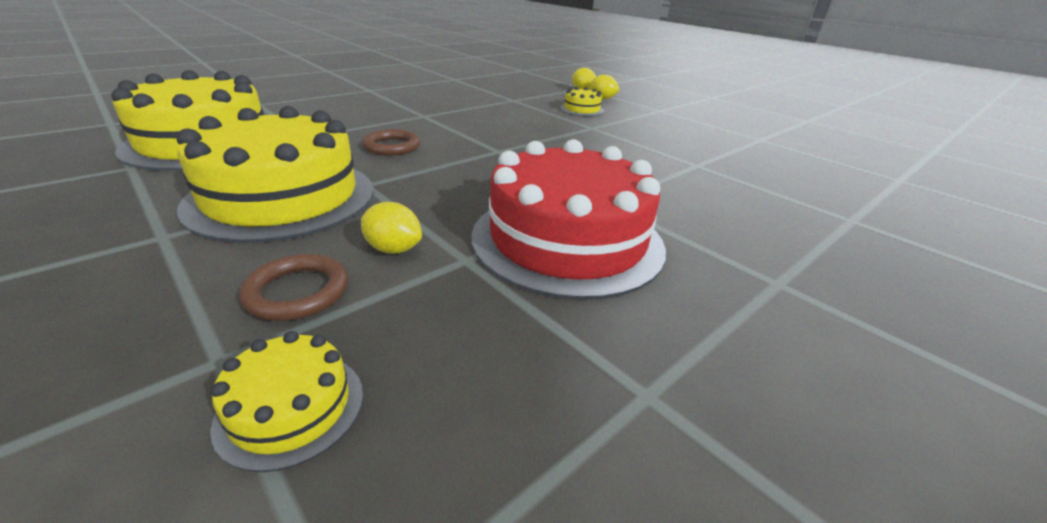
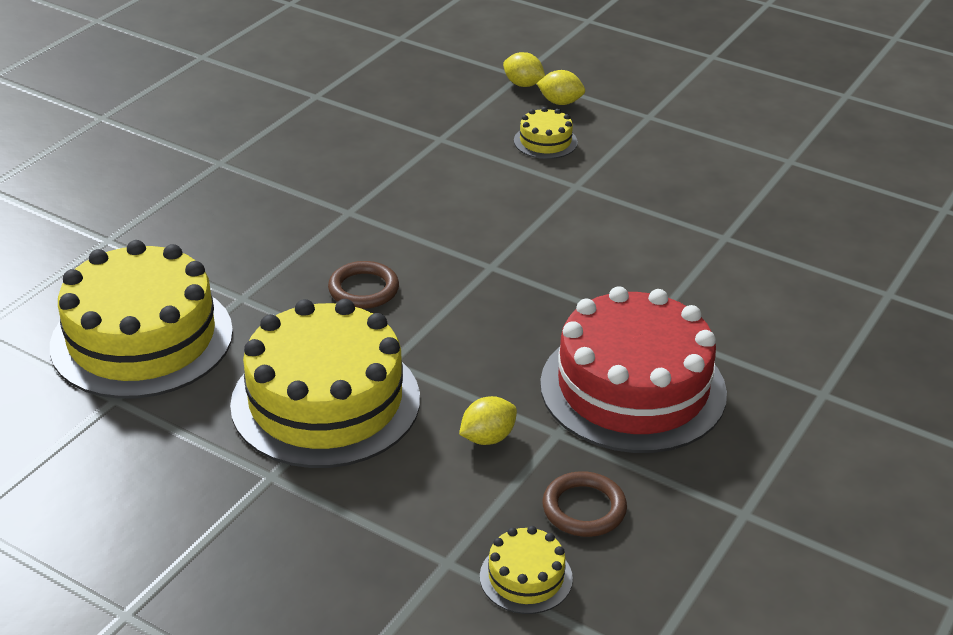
camera: 15 degrees left, 5 degrees up
(297, 292) = (448, 498): brown ring -> brown ring (584, 508)
(393, 249) = (487, 438): yellow lemon -> yellow lemon turned 45 degrees counterclockwise

